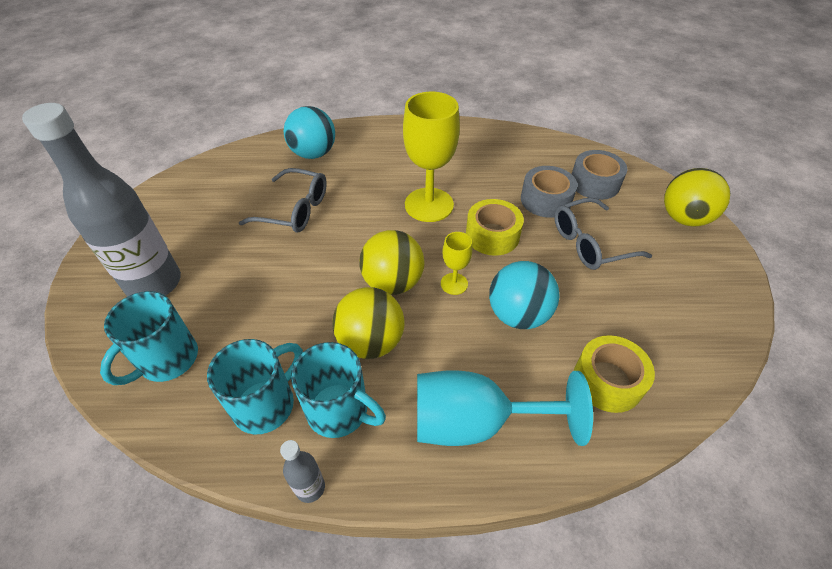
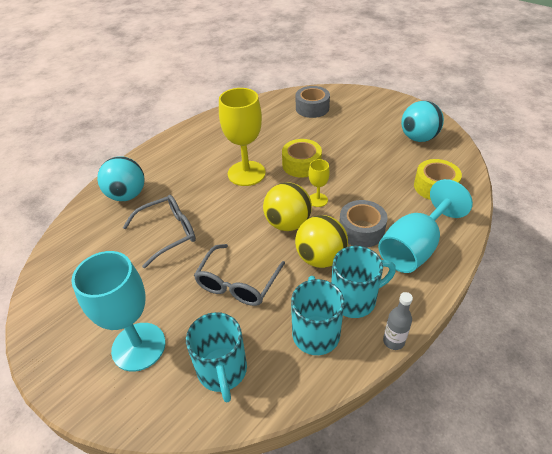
camera: 45 degrees left, 5 degrees down
(154, 284) = (138, 346): grey bottle -> turquoise goblet
(518, 315) = (365, 190): turquoise ball -> turquoise ball (418, 138)
(545, 200) = (301, 131): grey tape -> grey tape (361, 230)
(590, 243) = (349, 136): grey glasses -> grey glasses (238, 283)
(684, 218) = (370, 99): yellow ball -> none

